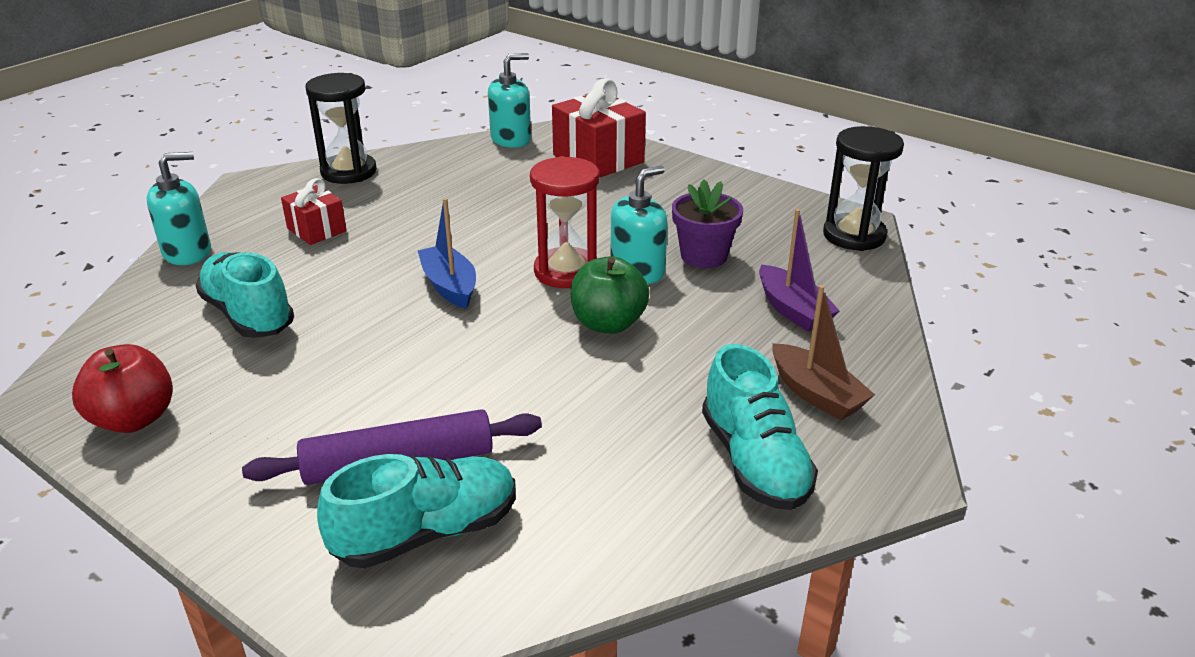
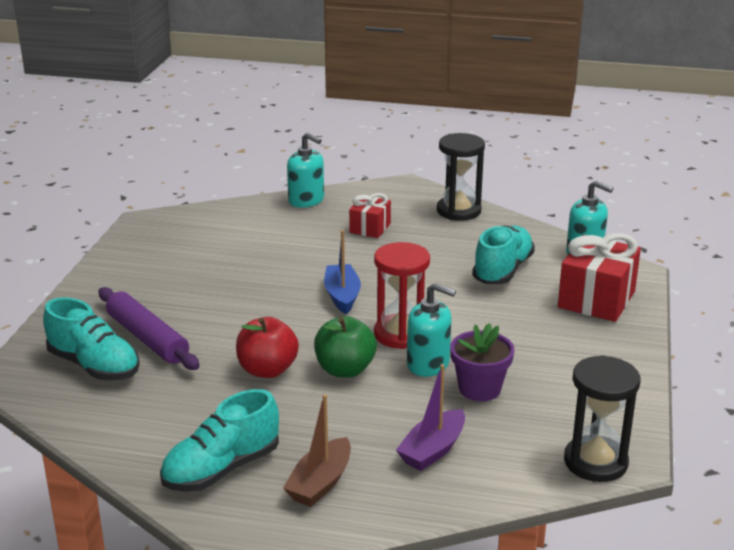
camera: 65 degrees right, 5 degrees down
(134, 419) = (140, 250): red apple -> red apple (267, 370)
(248, 315) = (256, 243): turquoise shoe -> turquoise shoe (502, 270)
(449, 286) = (342, 296): blue boat -> blue boat turned 45 degrees counterclockwise

